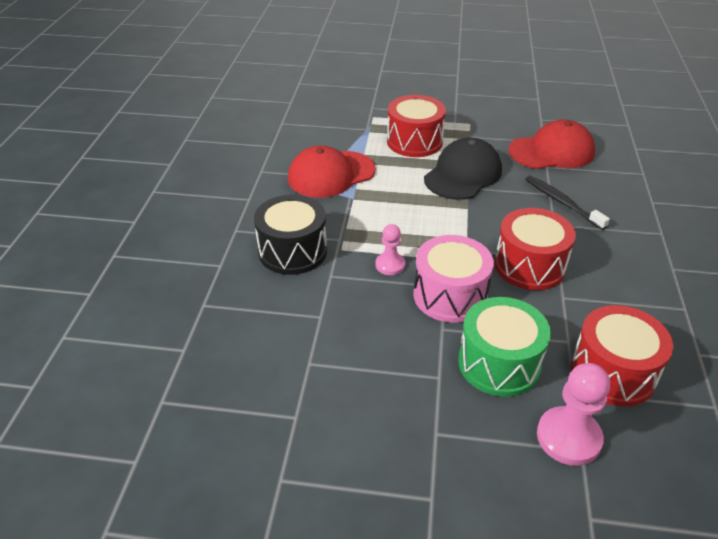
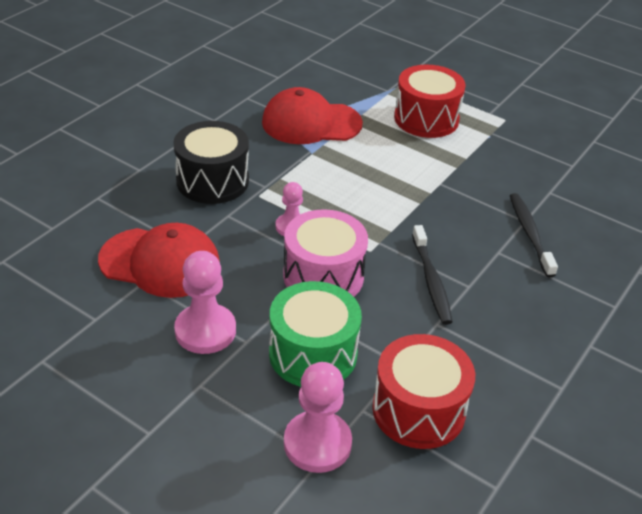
camera: 25 degrees right, 0 degrees up
(399, 383) = (205, 331): none -> pink pawn
(463, 174) = (447, 168): black cap -> none
(529, 266) = (431, 281): red drum -> black toothbrush
(551, 151) = (571, 179): red cap -> red cap (160, 262)

